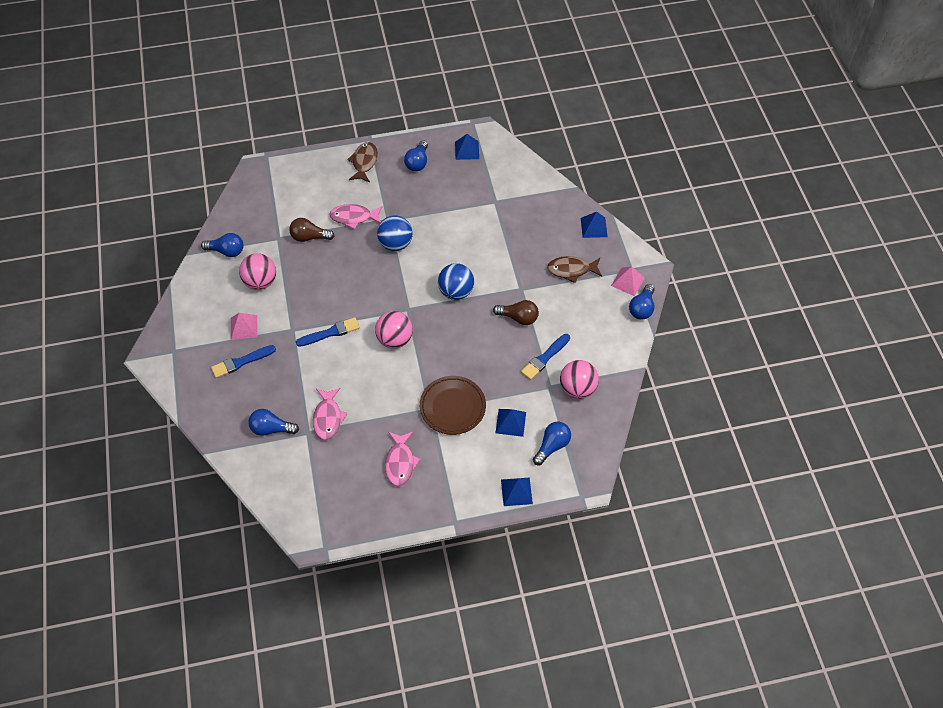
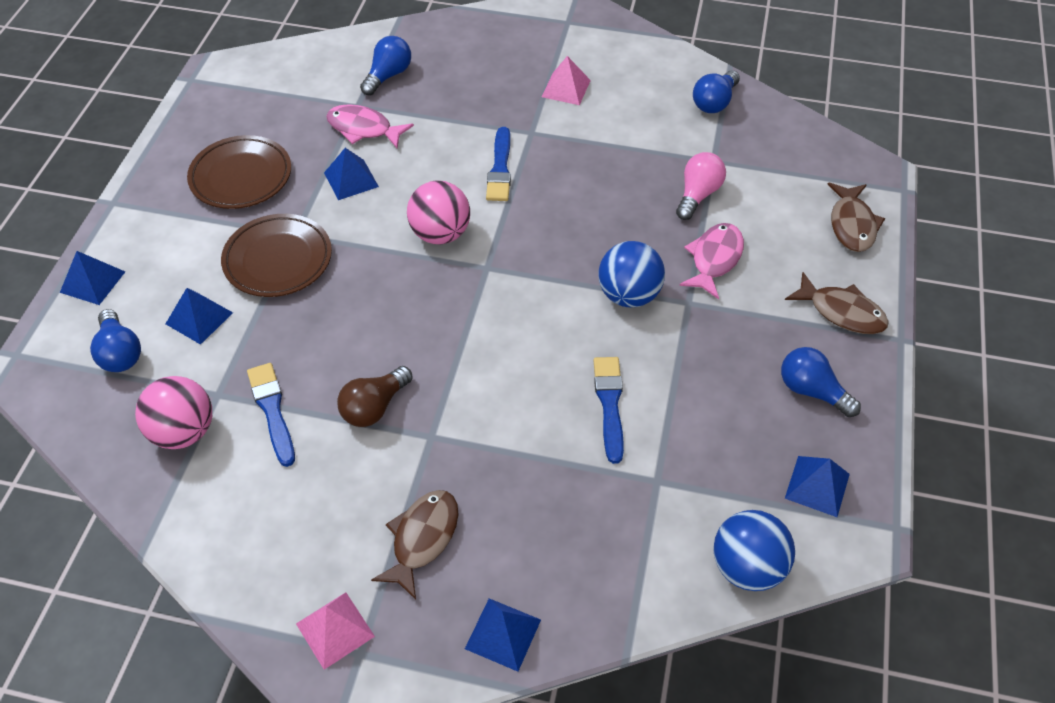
camera: 115 degrees right, 5 degrees down
(241, 362) = (509, 73): blue brush -> blue brush (609, 404)
(260, 282) = (637, 122): pink ball -> none
(302, 170) = (852, 224): none -> brown fish
(309, 237) = (698, 195): brown light bulb -> pink light bulb
(374, 403) = (351, 179): none -> blue pyramid
(400, 462) = (241, 177): pink fish -> brown plate
(456, 292) = (482, 340): blue ball -> blue ball (747, 567)
(642, 308) = (259, 622): blue light bulb -> none

